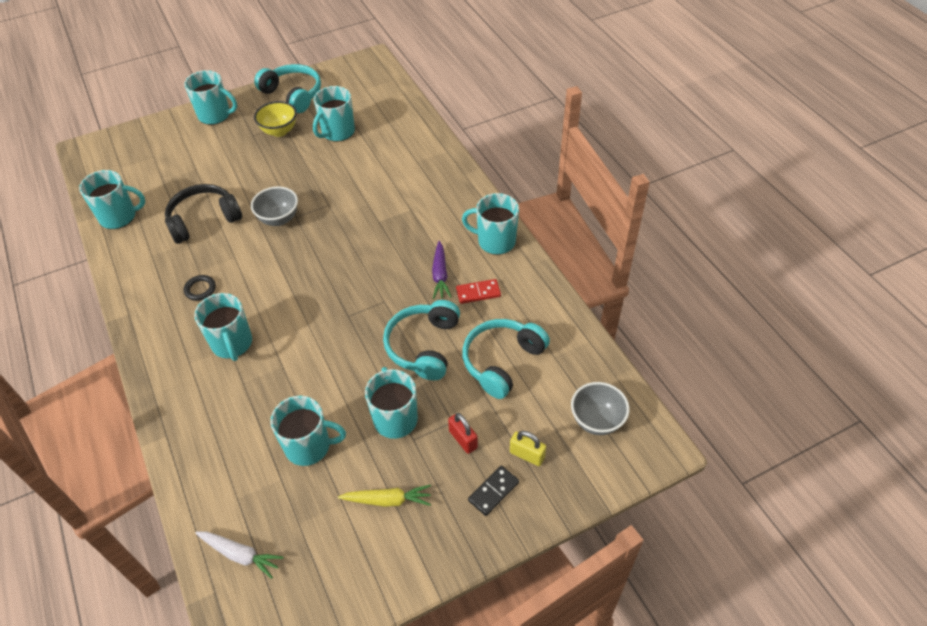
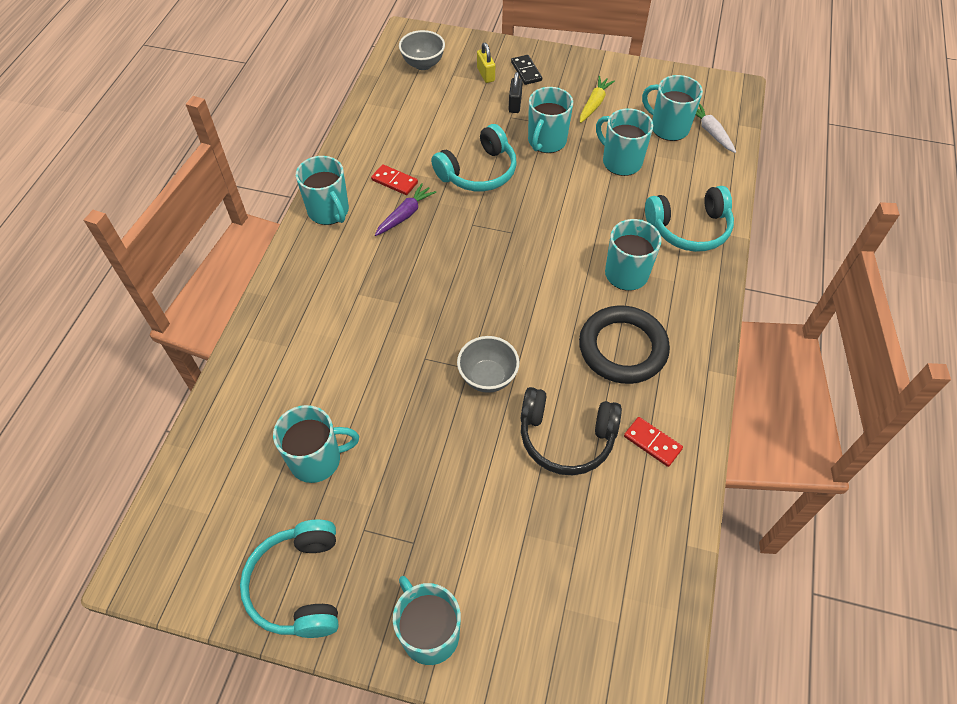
camera: 140 degrees left, 5 degrees up
(119, 217) = (661, 520): turquoise mug -> turquoise mug (668, 128)
(146, 249) = (652, 442): none -> red domino
(200, 289) = (622, 348): black ring -> black ring, size x2.36
(279, 131) = (377, 521): yellow bowl -> none
(387, 500) = (594, 104): yellow carrot -> yellow carrot turned 75 degrees clockwise
(463, 439) = (515, 104): red padlock -> black padlock
(493, 491) = (526, 71): black domino -> black domino turned 75 degrees clockwise
(502, 361) = (437, 128): turquoise headphones -> turquoise headphones (689, 228)

